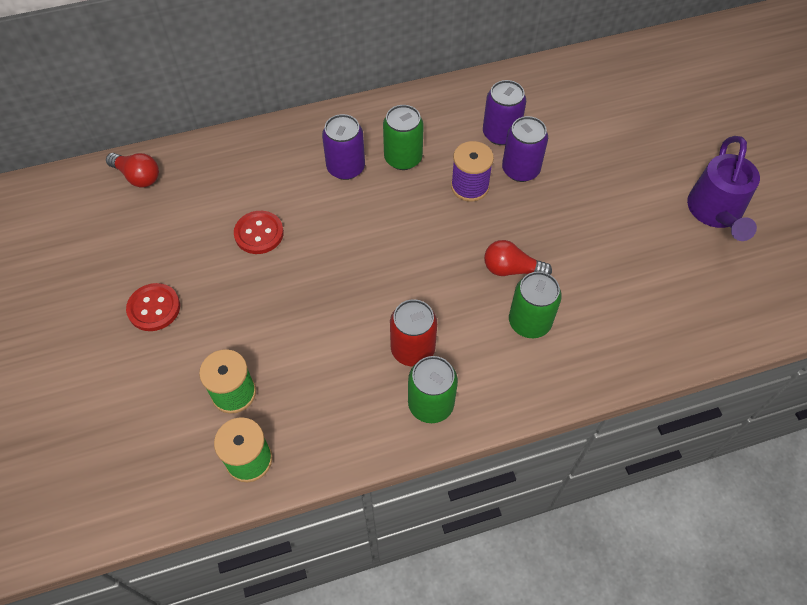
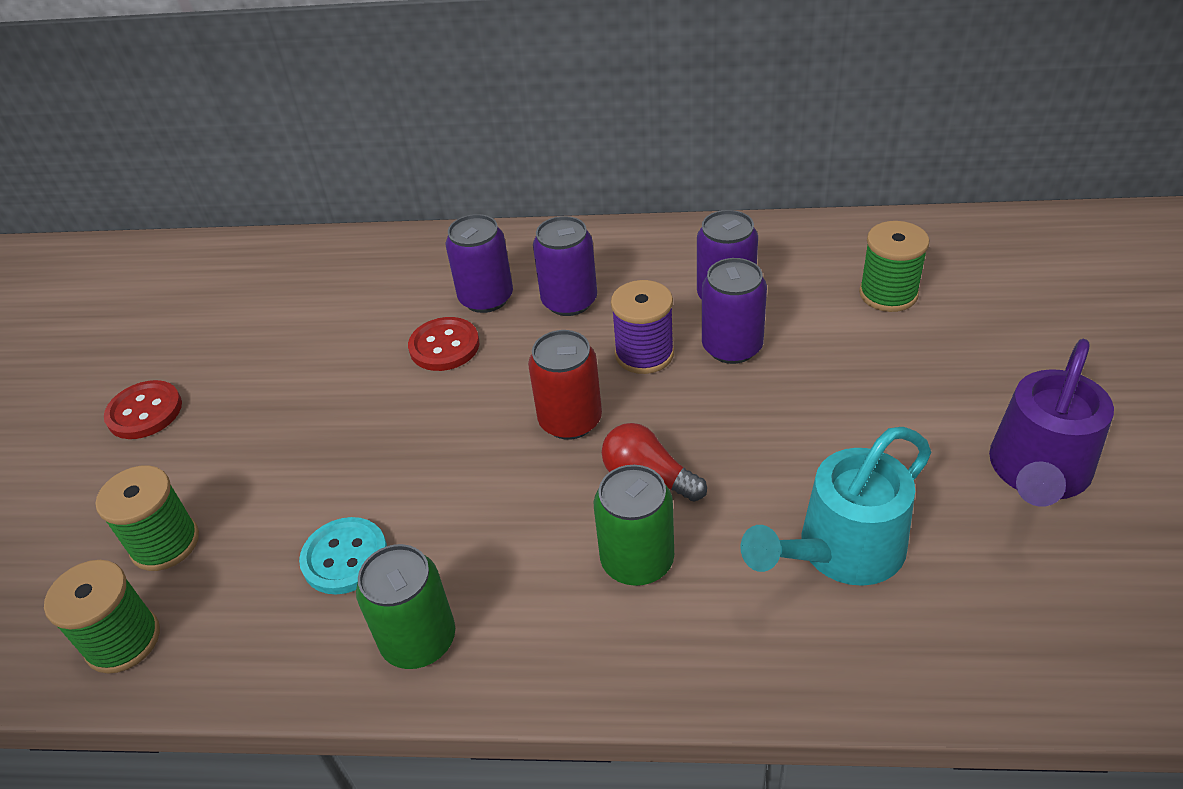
camera: 25 degrees right, 15 degrees down
(138, 176) = (231, 261): red light bulb -> none
(259, 233) = (327, 353): red button -> red button (444, 346)
(357, 368) = (345, 557): none -> turquoise button
(403, 158) = (569, 301): green can -> purple can
(412, 349) = (438, 552): red can -> red can (570, 420)
(596, 112) = (888, 294): none -> green spool
(634, 286) = (840, 552): none -> turquoise watering can

